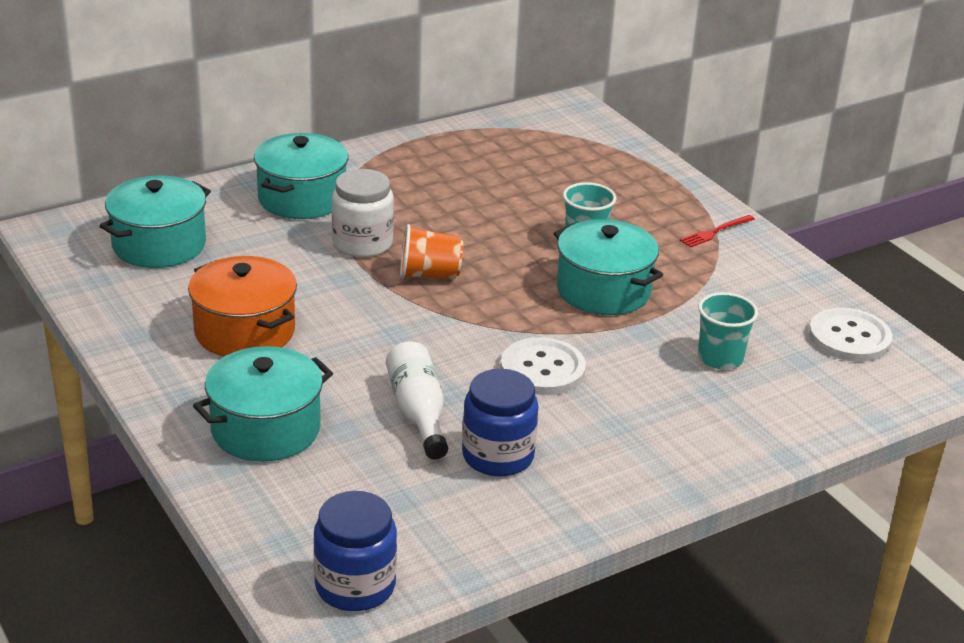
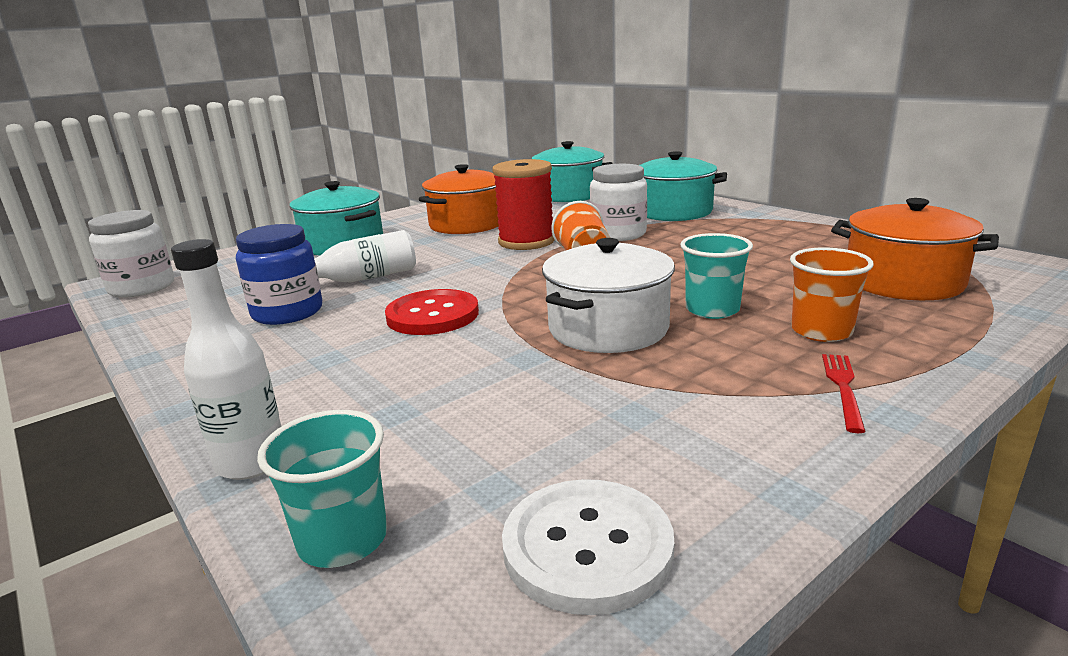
camera: 85 degrees right, 10 degrees down
(350, 299) = (526, 241): none -> red spool
(355, 586) = (142, 288): blue jar -> white jar
(542, 369) = (432, 315): white button -> red button
(564, 160) = (903, 282): none -> orange pot
(603, 290) = (608, 328): turquoise pot -> white pot
(637, 215) = (821, 331): none -> orange cup
(715, 232) = (843, 388): red fork -> red fork turned 60 degrees clockwise
(720, 358) = (478, 413): turquoise cup -> turquoise cup (343, 539)
(766, 448) = (252, 462): none -> white bottle

